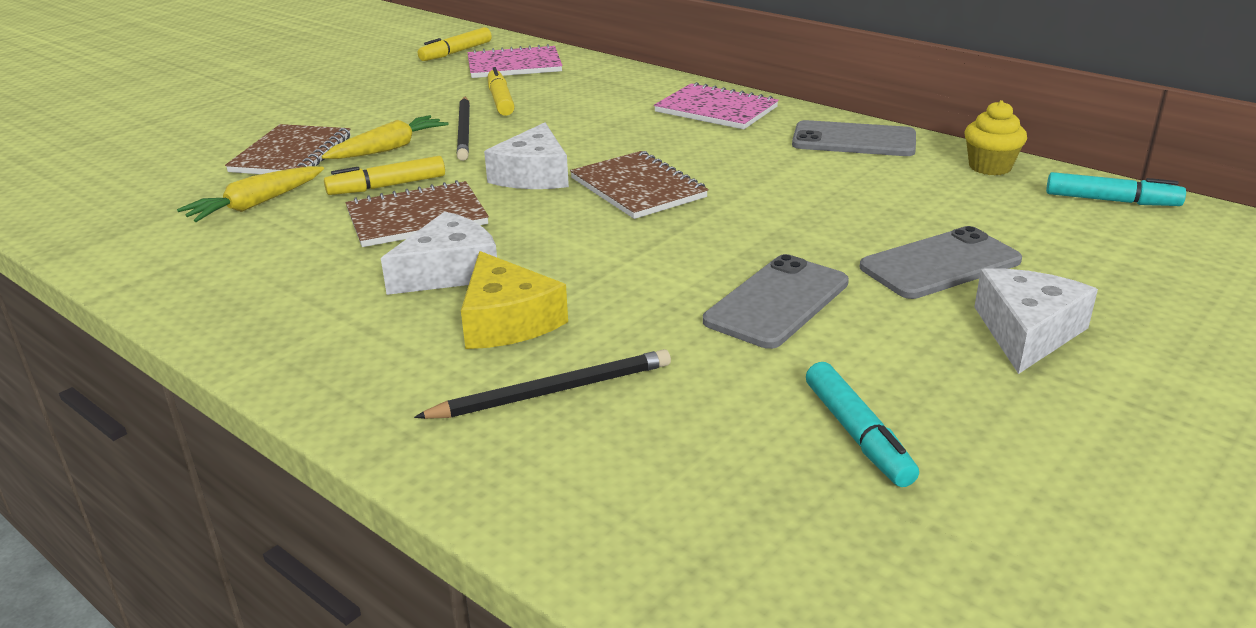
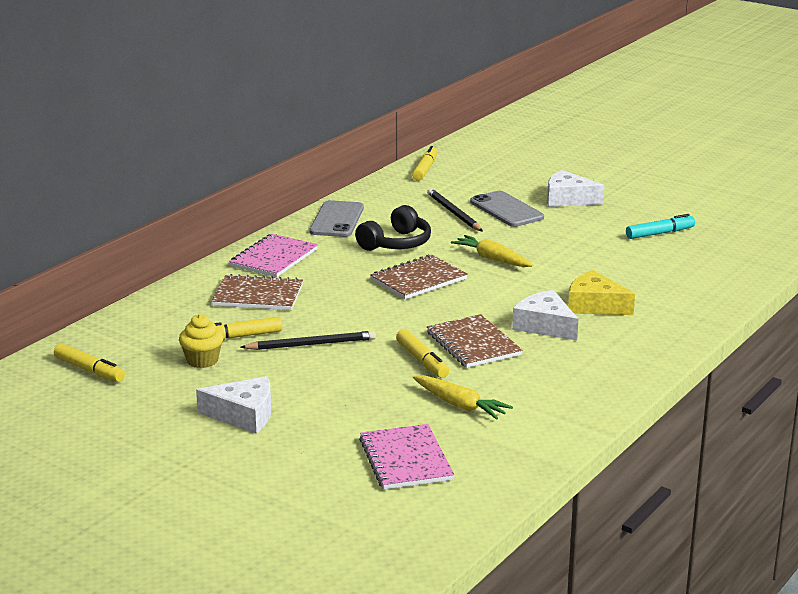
camera: 95 degrees left, 5 degrees down
(291, 154) = (360, 409): brown notebook -> brown notebook (258, 295)
(389, 148) = (348, 370): yellow carrot -> yellow carrot (492, 259)
(507, 321) = (595, 305): yellow cheese -> yellow cheese turned 120 degrees counterclockwise
(514, 65) = (142, 338): pink notebook -> pink notebook (406, 460)
(533, 175) = (399, 312): white cheese -> white cheese (244, 415)
(553, 391) = (654, 290): black pencil -> black pencil (453, 213)
(770, 176) = (396, 243): none -> black headphones
(777, 302) = (555, 245): grey phone -> none
(990, 167) = (380, 190): yellow cupcake -> yellow cupcake (202, 360)
(1111, 200) = (425, 169): turquoise marker -> yellow marker

